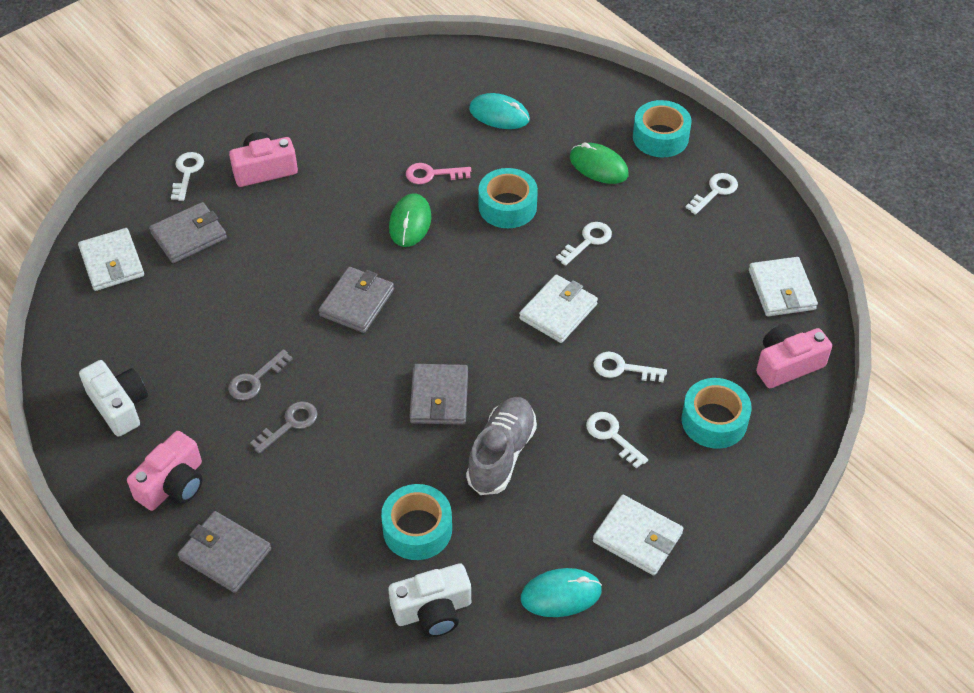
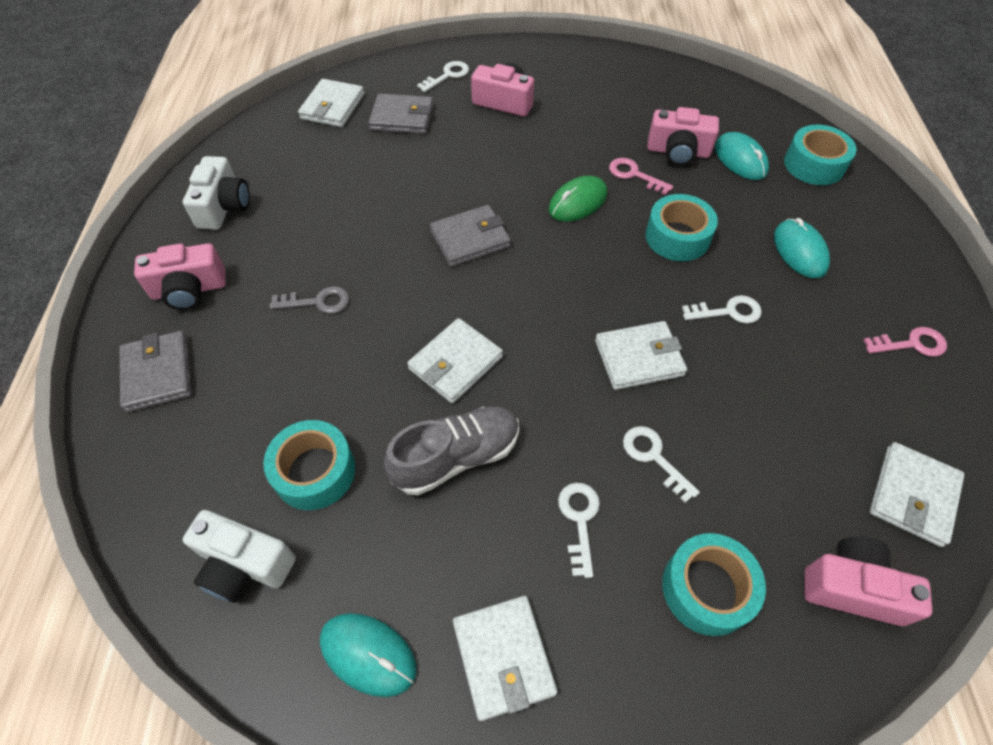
camera: 40 degrees right, 5 degrees up
(255, 379) = (332, 249): grey key -> none
(439, 397) = (455, 363): grey wallet -> white wallet
(447, 135) = (678, 152): none -> pink camera
(598, 166) = (799, 251): green mouse -> turquoise mouse
(660, 137) = (890, 260): turquoise tape -> turquoise tape (814, 165)
(715, 191) = (911, 344): white key -> pink key

